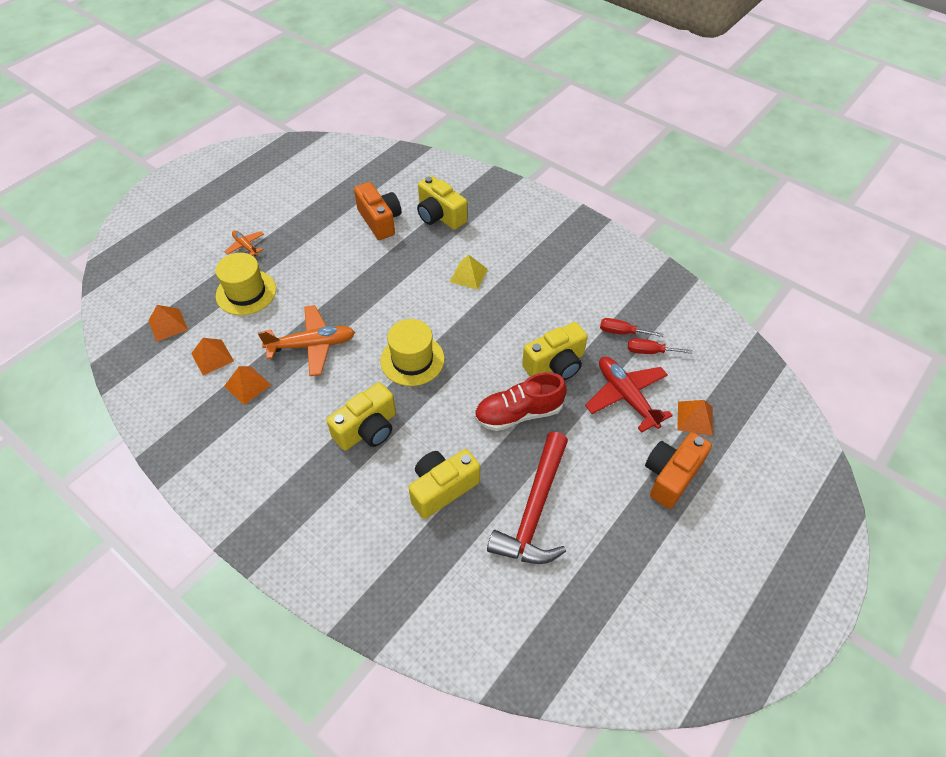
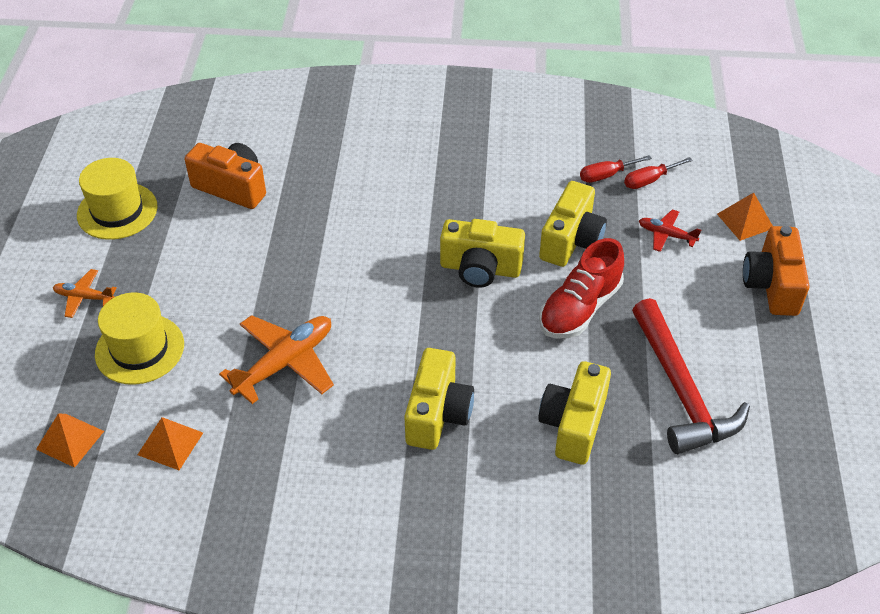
camera: 35 degrees left, 5 degrees down
(247, 385) = (248, 449): orange pyramid -> none
(412, 360) = (417, 316): yellow hat -> yellow hat (117, 211)
(440, 216) = (300, 149): yellow camera -> yellow camera (480, 268)
(468, 275) = (394, 197): yellow pyramid -> none
(626, 396) = (666, 235): red plane -> red plane, size x0.53

